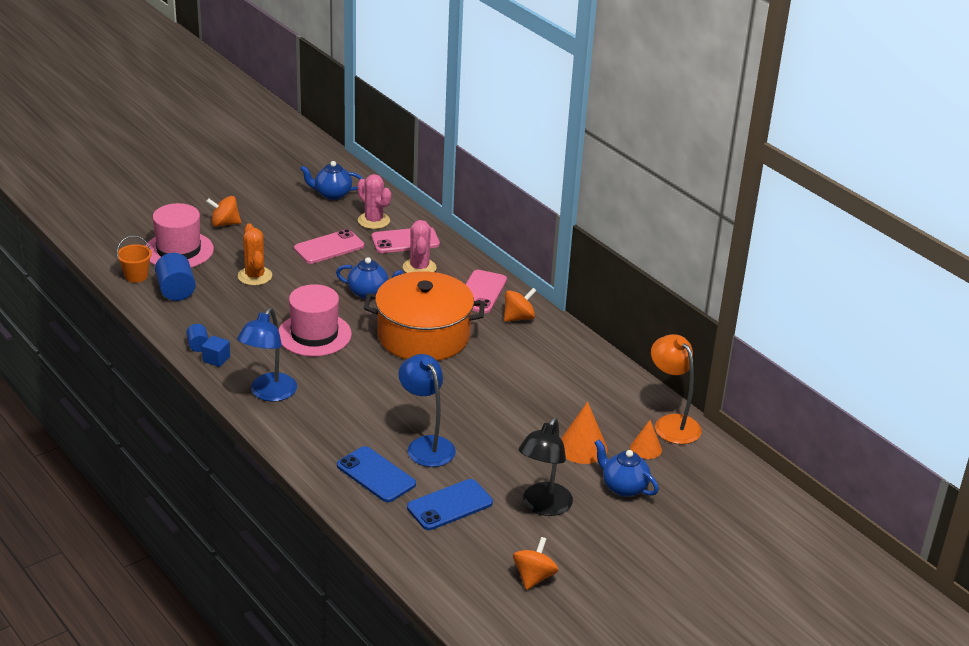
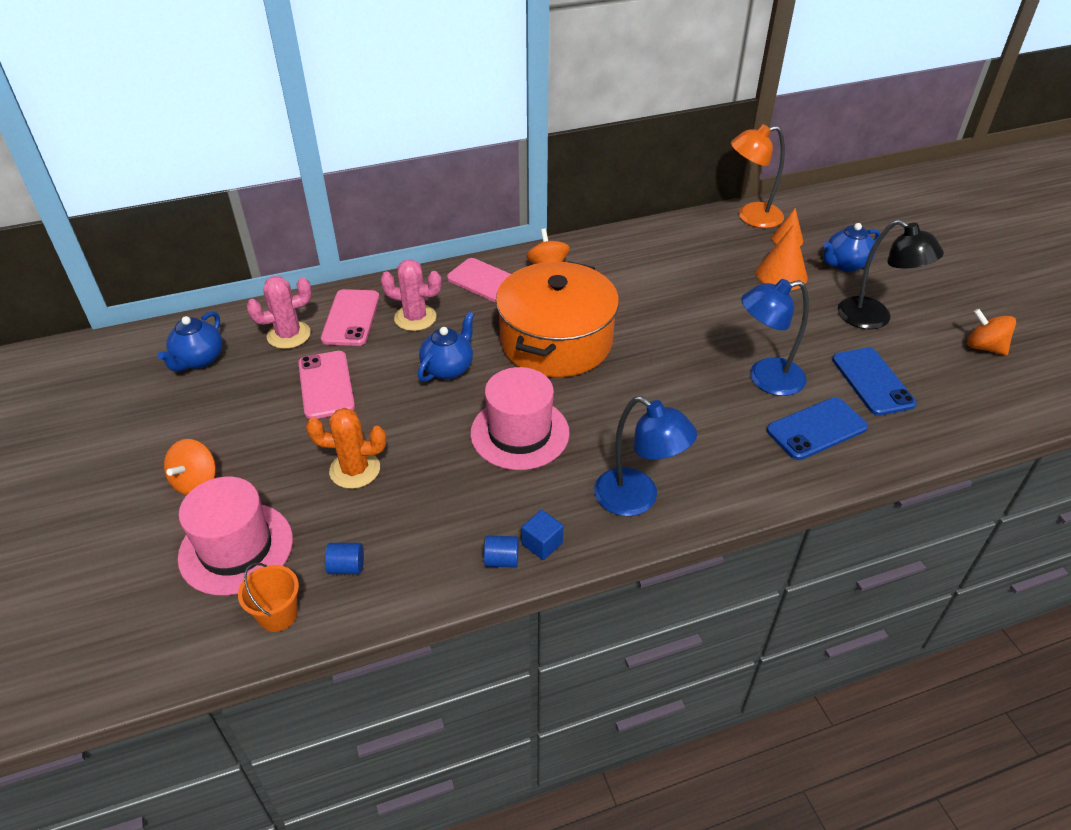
camera: 70 degrees left, 10 degrees up
(176, 291) = (346, 567): blue cylinder -> blue cylinder, size x0.56

